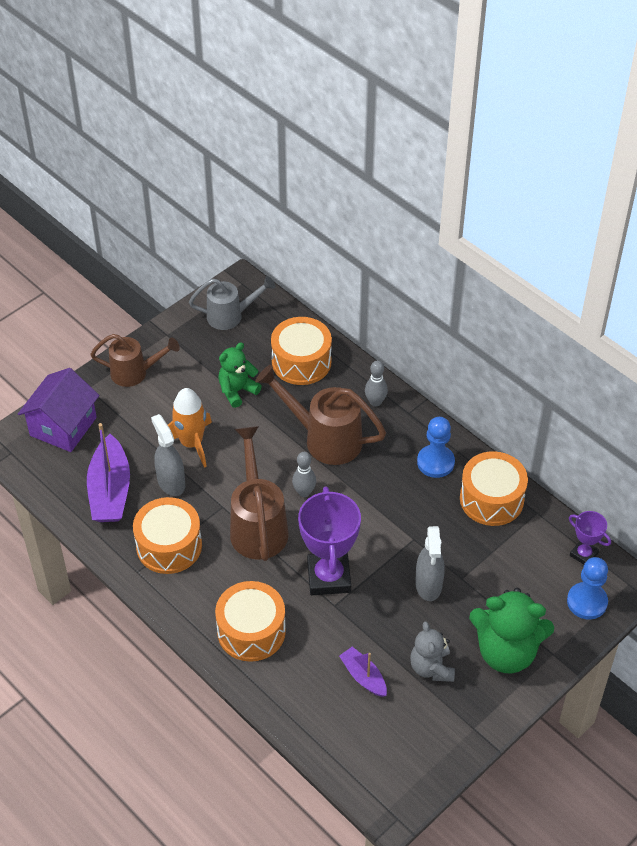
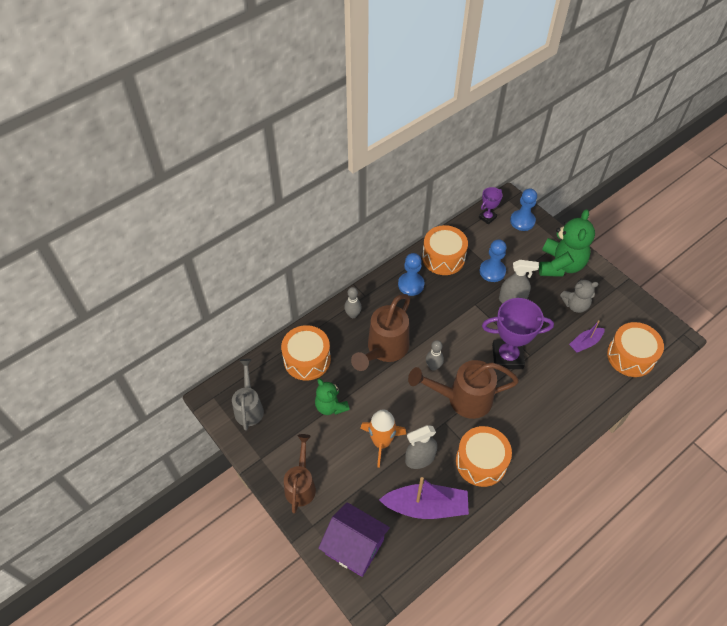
camera: 85 degrees left, 5 degrees up
(251, 631) = (554, 408): orange drum -> orange drum (630, 356)
(477, 560) = (492, 271): none -> blue pawn

